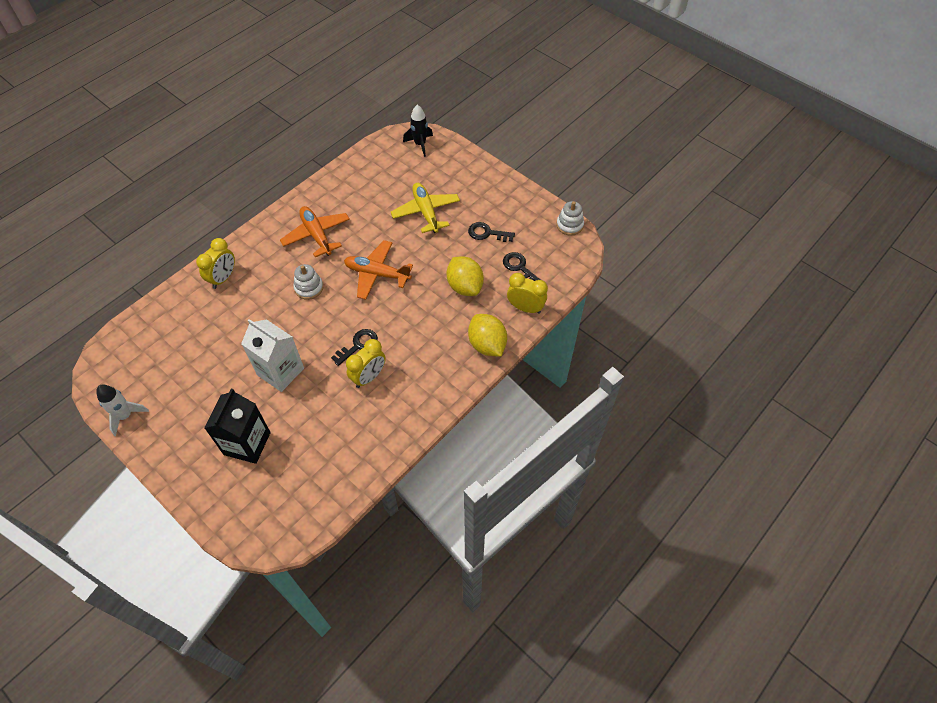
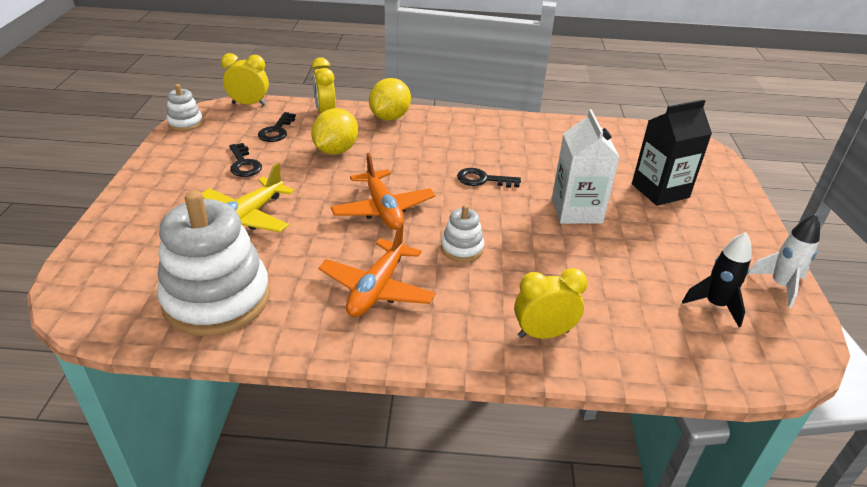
camera: 130 degrees left, 20 degrees down
(369, 177) = (217, 299): none -> white stacking toy
(369, 377) = (504, 159): yellow clock -> yellow clock (249, 104)
(420, 144) = (98, 283): black rocket -> black rocket (715, 305)

